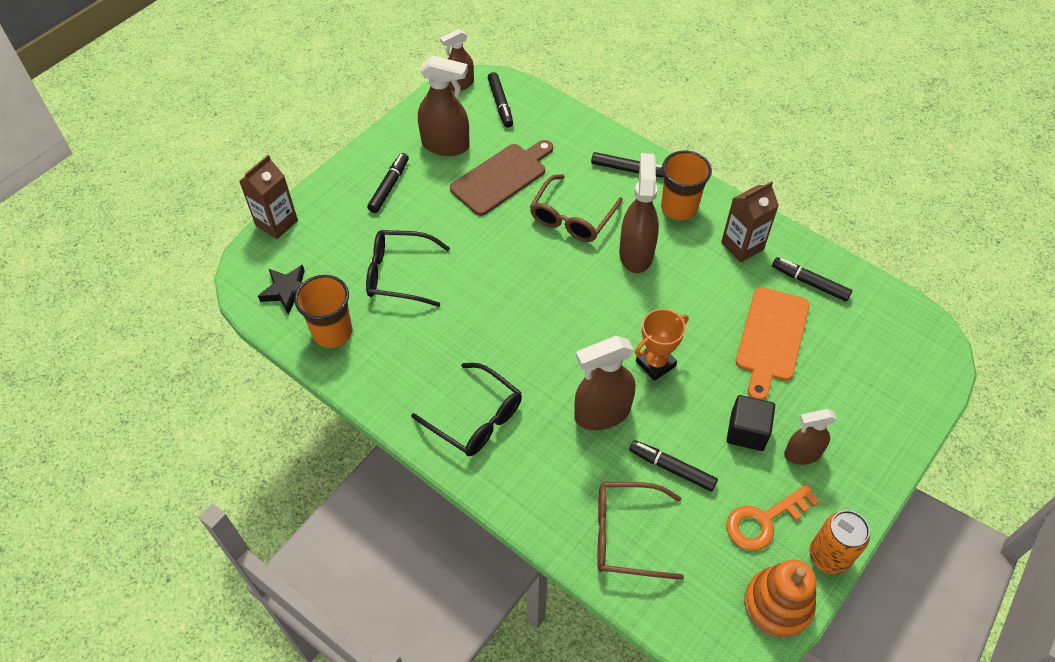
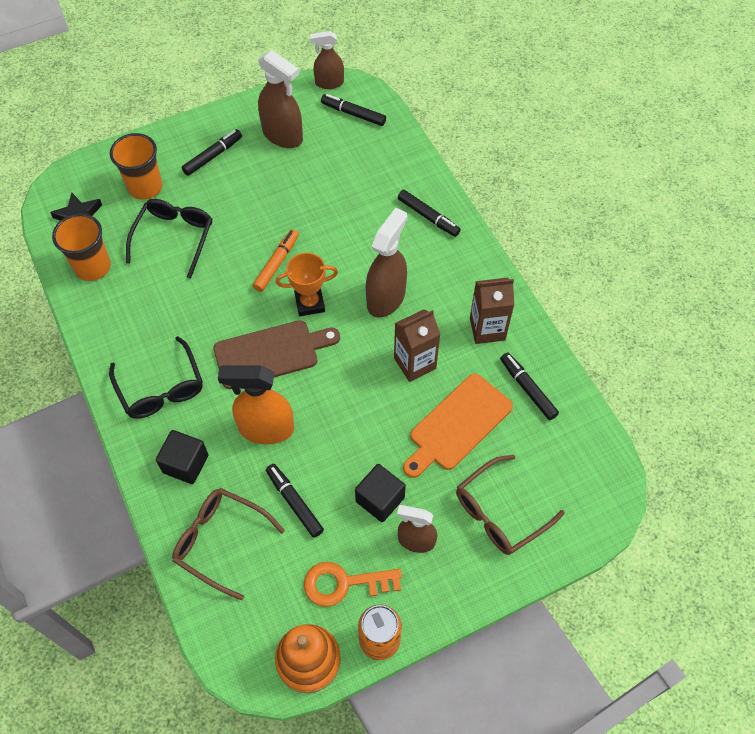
camera: 25 degrees right, 5 degrees up
(276, 223) = (104, 154): brown carton -> brown carton (415, 363)
(398, 274) = (174, 237): black glasses -> black glasses turned 75 degrees clockwise
(500, 104) = (353, 114): black marker -> black marker turned 105 degrees clockwise
(501, 177) = (312, 183): brown cutting board -> brown cutting board (271, 353)
(514, 261) = (276, 263): none -> orange marker
(546, 478) = (185, 464): none -> black cube
(572, 218) = (350, 243): brown glasses -> brown glasses (499, 513)
(602, 413) = (266, 429): brown spray bottle -> orange spray bottle
(655, 363) = (339, 405): orange trophy -> orange trophy (309, 303)
(679, 207) = (452, 270): orange cup -> orange cup (145, 187)

